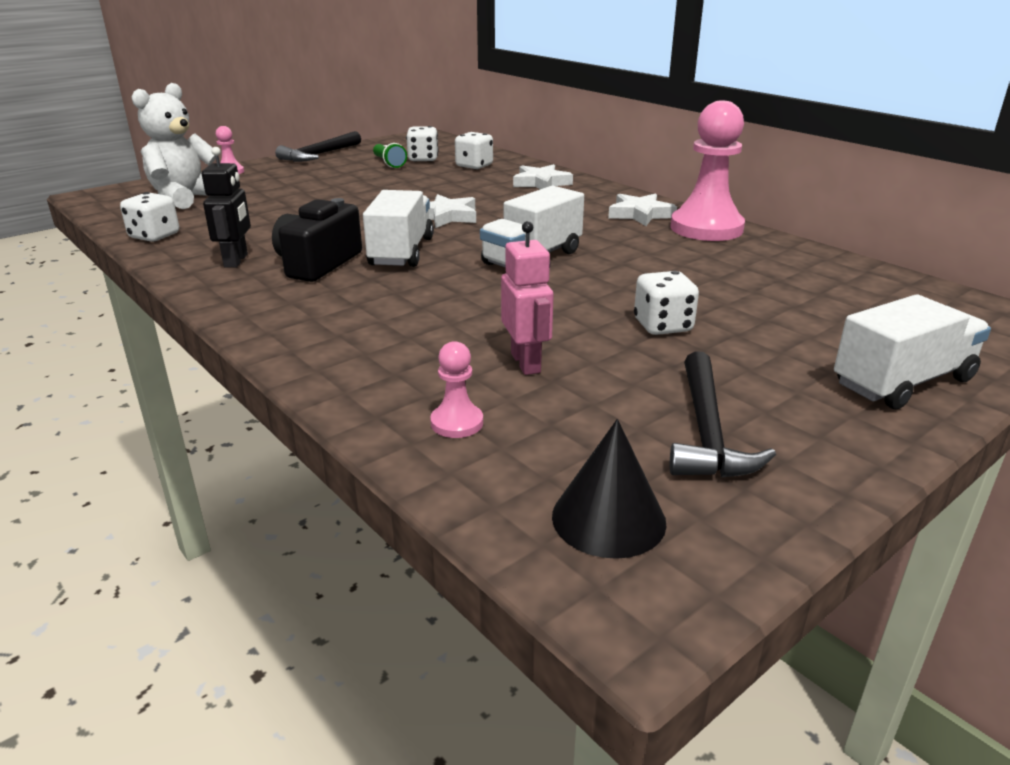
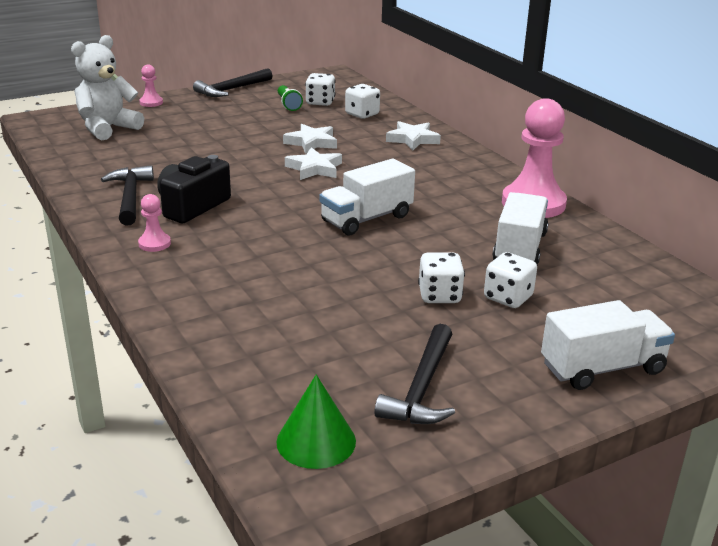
camera: 10 degrees right, 0 degrees up
(154, 236) = (74, 166): white dice -> white dice (508, 298)
(236, 261) = (130, 197): black robot -> black hammer
(401, 252) = (262, 202): white truck -> white truck (519, 248)
(457, 423) = (243, 357): pink pawn -> pink pawn (154, 244)
(526, 363) = (316, 315): pink robot -> none
(608, 518) = (316, 441): black cone -> green cone
(640, 214) = (483, 183): white star -> white star (311, 142)

